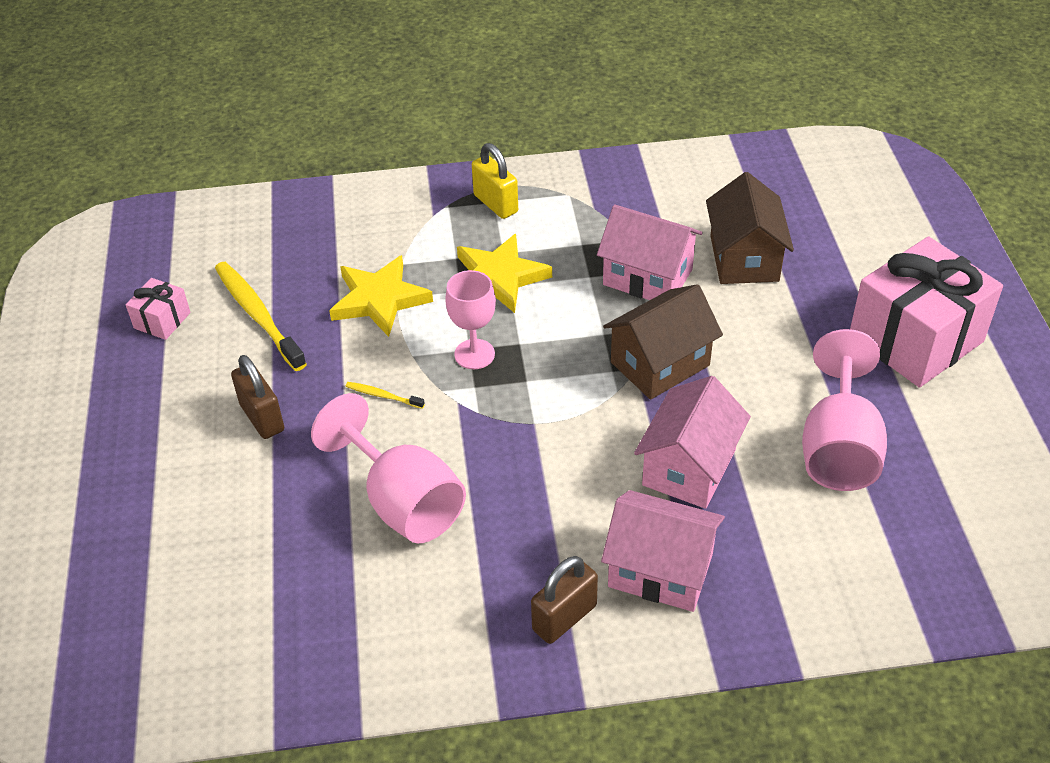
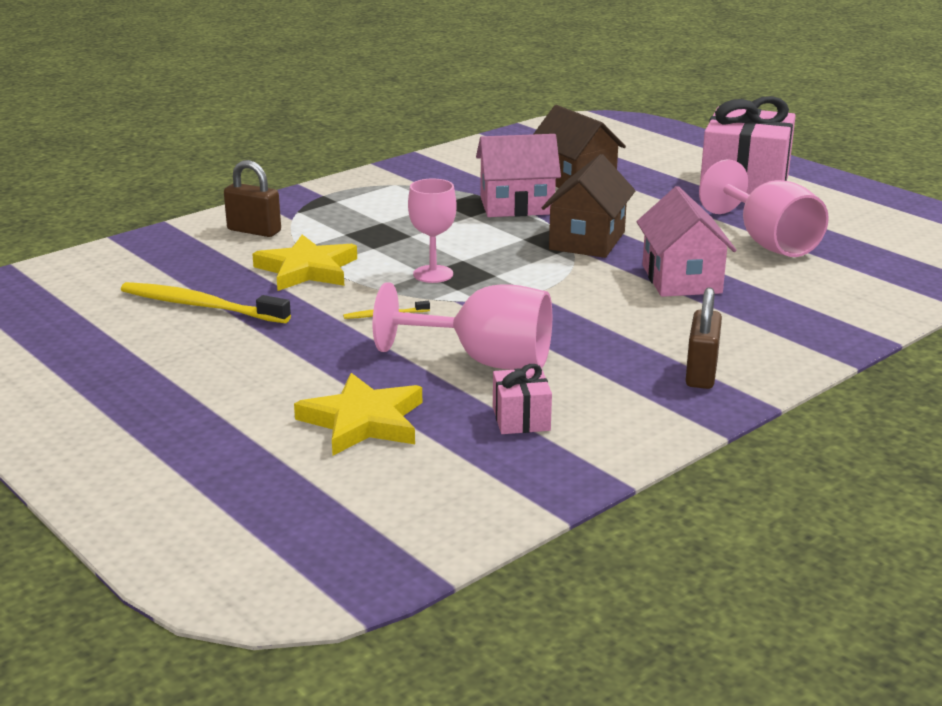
camera: 35 degrees left, 20 degrees down
(162, 320) = (103, 334): pink gift -> pink gift (521, 419)
(262, 417) = (288, 356): brown padlock -> brown padlock (254, 231)
(496, 204) = (339, 201): yellow padlock -> none
(499, 277) = (396, 234): yellow star -> yellow star (363, 421)
(660, 570) = (735, 330): pink house -> none

